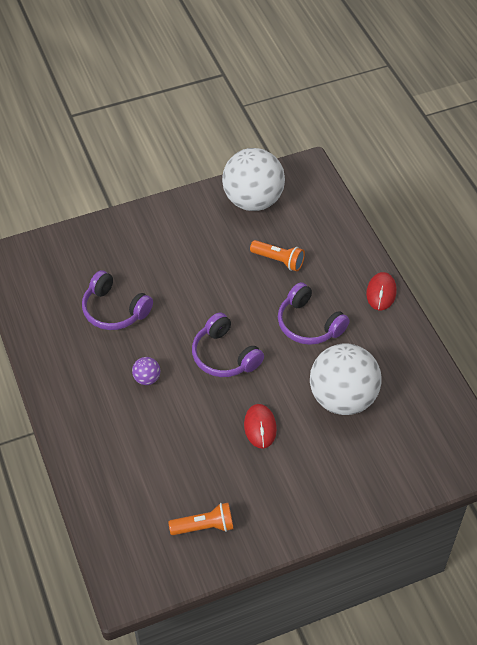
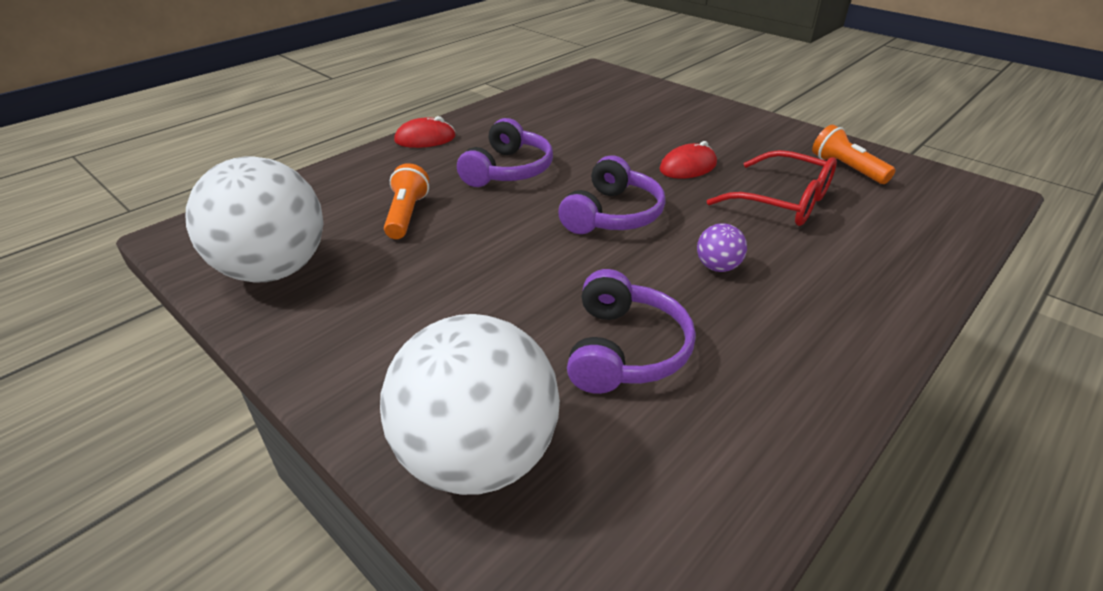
camera: 115 degrees left, 15 degrees down
(187, 454) = (783, 202): none -> red glasses
(342, 398) = (596, 132): white ball -> white ball (477, 456)

